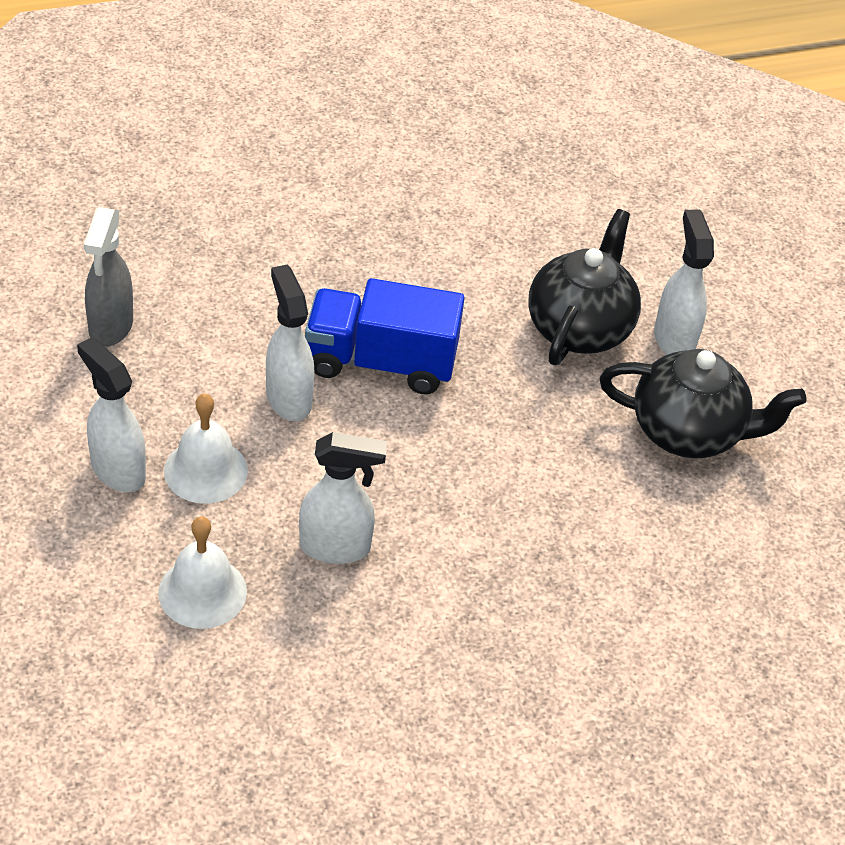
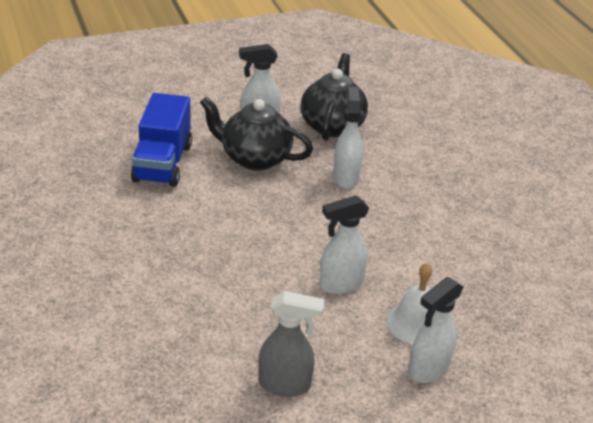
camera: 90 degrees left, 10 degrees down
(202, 592) = (515, 320): white bell -> none
(336, 547) = (460, 261): white spray bottle -> white spray bottle (346, 177)
(380, 362) = (298, 241): blue truck -> blue truck (163, 163)

